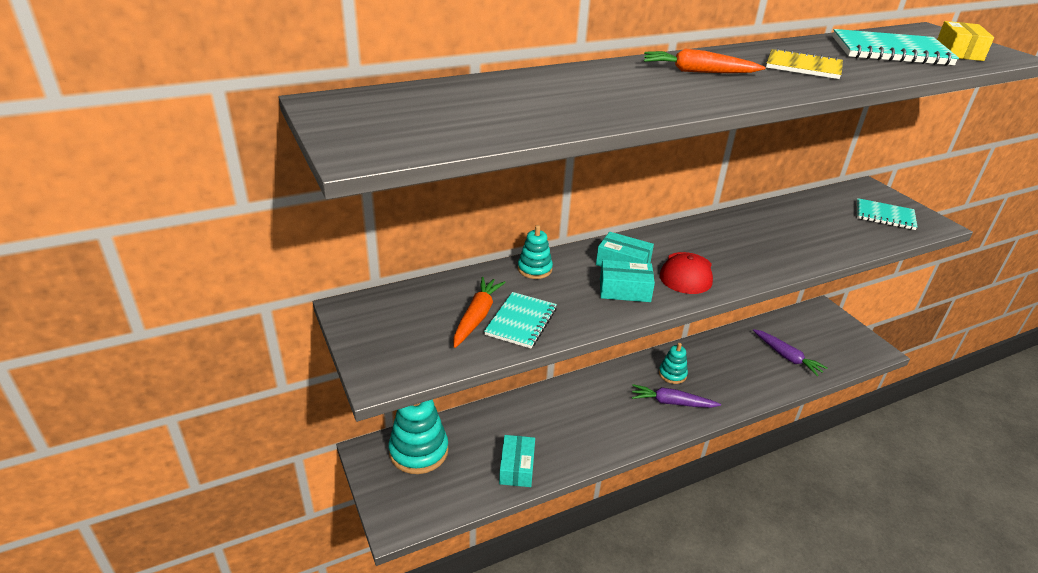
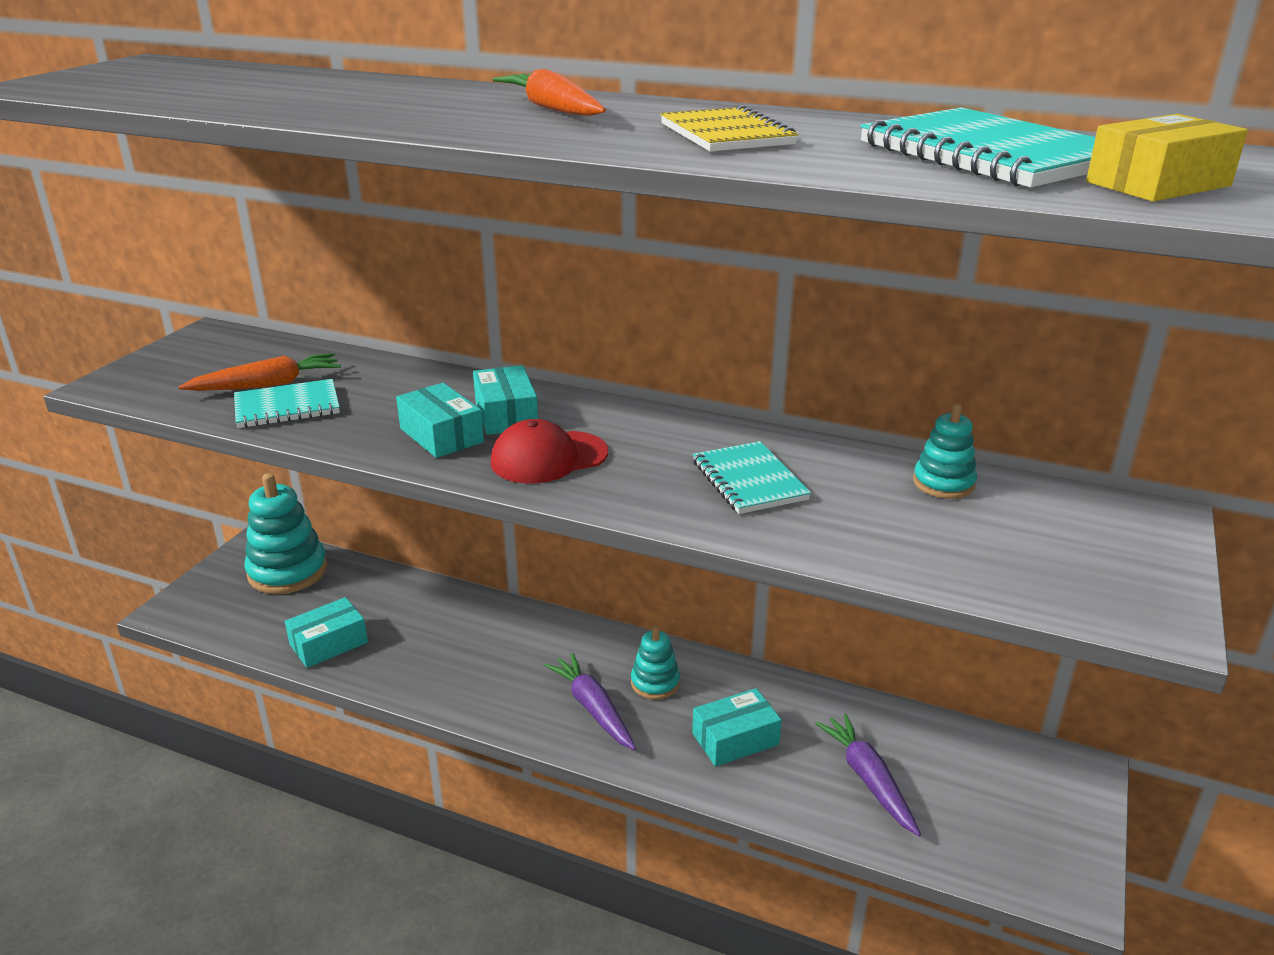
camera: 50 degrees right, 5 degrees down
(534, 269) = (411, 377): turquoise stacking toy -> turquoise stacking toy (943, 483)
(732, 375) = (735, 739): none -> turquoise box
(786, 357) = (868, 779): purple carrot -> purple carrot turned 150 degrees clockwise
(884, 216) = (1067, 559): turquoise notebook -> turquoise notebook (749, 481)

